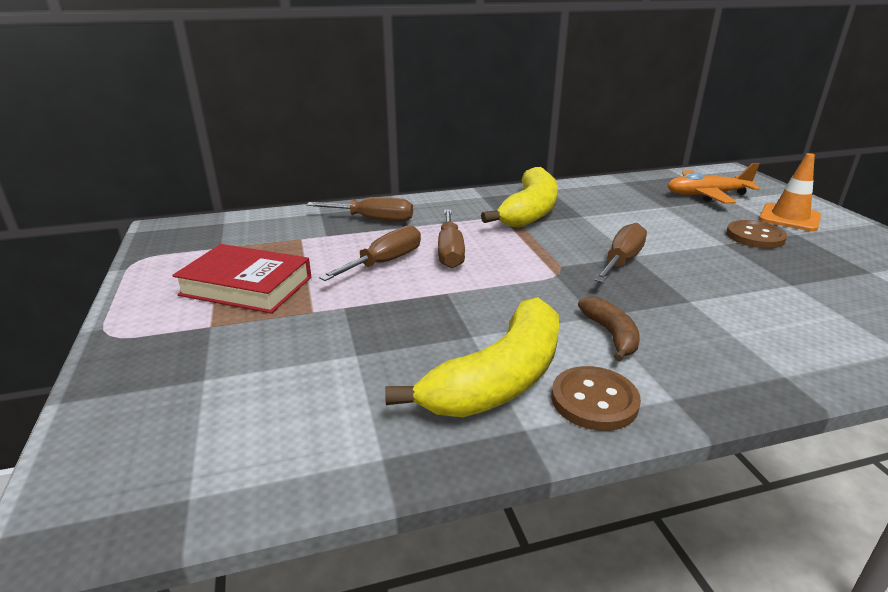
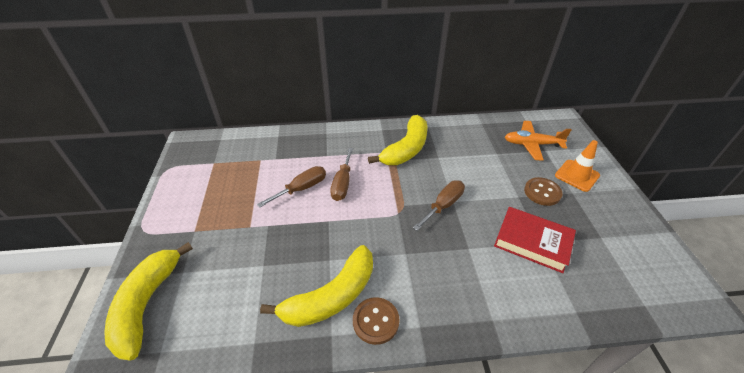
camera: 10 degrees right, 15 degrees up
(142, 431) = (147, 304): none -> yellow banana
(246, 286) = (220, 200): red book -> red book (532, 242)
(373, 220) = (307, 146): brown screwdriver -> none
(611, 334) = (408, 271): brown banana -> none

